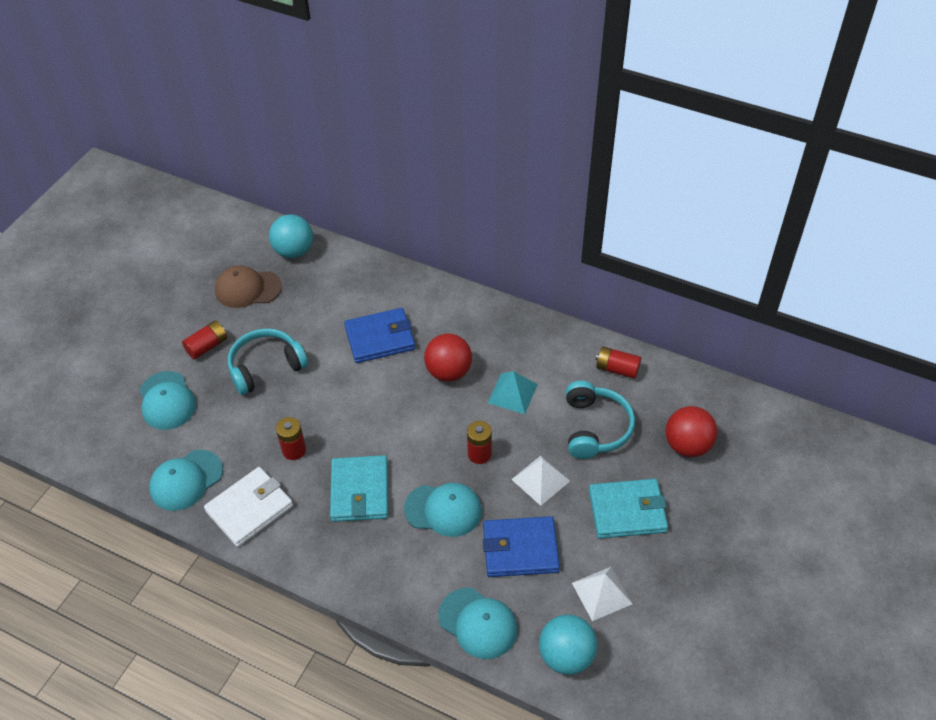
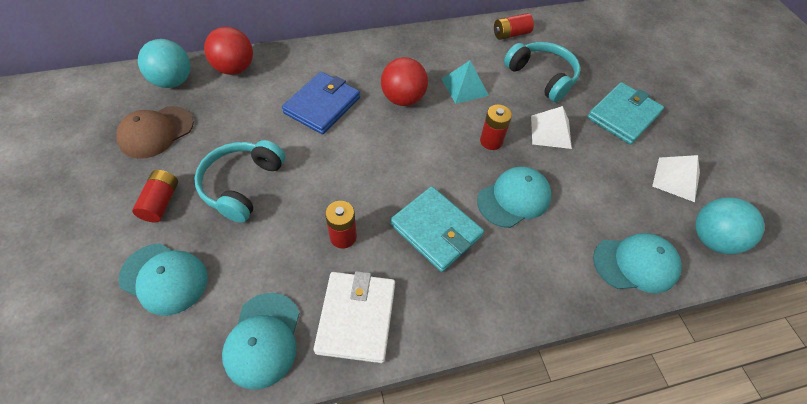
camera: 45 degrees left, 5 degrees up
(520, 549) = (595, 187): blue wallet -> none
(687, 445) = (604, 55): red ball -> red ball (235, 69)

